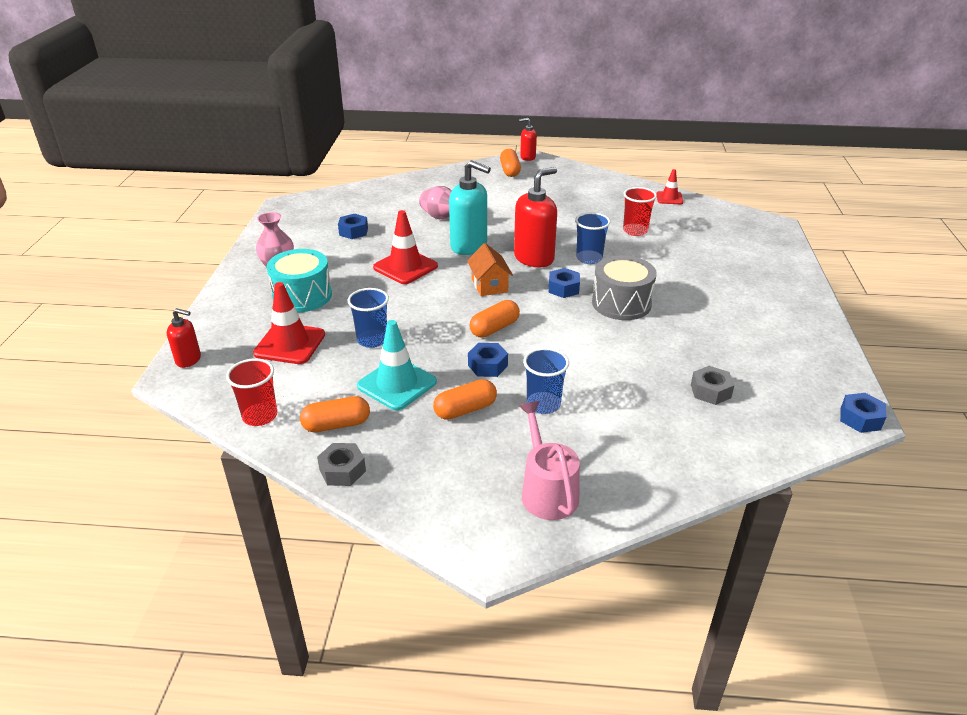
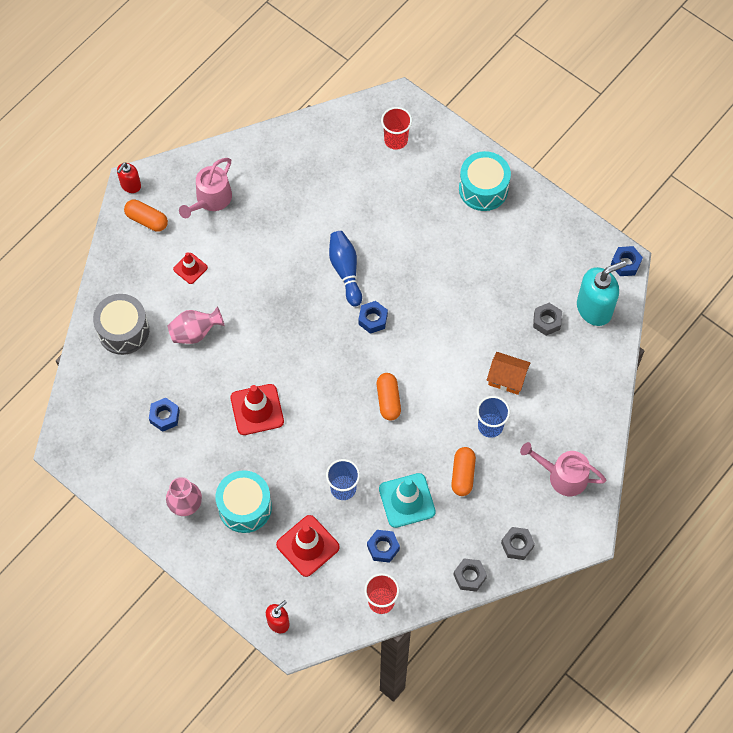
camera: 55 degrees left, 30 degrees up
(336, 425) = (423, 559): orange capsule -> none
(418, 493) = (517, 545): none -> grey nut
(469, 246) = (260, 343): turquoise soap dispenser -> turquoise soap dispenser (594, 308)
(487, 365) = (427, 432): blue nut -> blue nut (383, 548)
(489, 285) = (330, 366): orange house -> orange house (507, 378)
(534, 258) = (315, 309): red soap dispenser -> none
(562, 185) = (211, 199): none -> pink watering can
(589, 258) = (345, 271): blue cup -> blue bowling pin
(621, 303) = (420, 296): grey drum -> grey drum (123, 331)
(635, 231) = (331, 206): red cup -> red cup (396, 140)
(669, 198) = (300, 136): red traffic cone -> red traffic cone (190, 268)
(776, 294) = (483, 189): none -> turquoise drum

